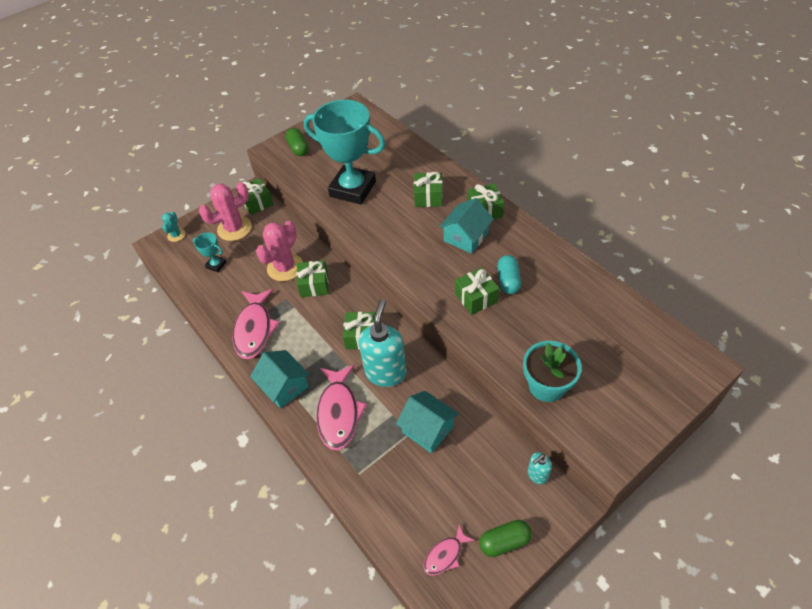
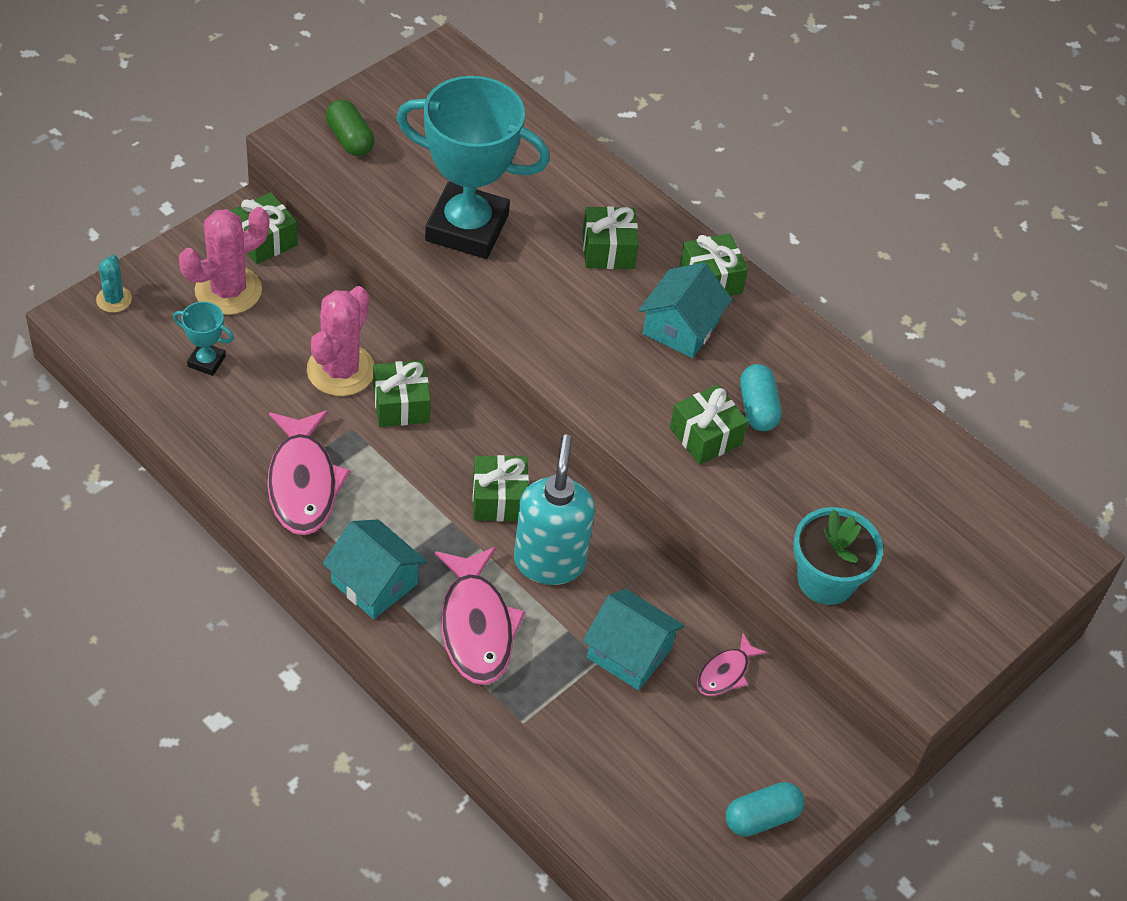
camera: 15 degrees left, 0 degrees up
(445, 555) = (672, 837): pink fish -> pink fish (725, 673)
(504, 541) = (761, 817): green capsule -> turquoise capsule
(537, 475) = (808, 722): turquoise soap dispenser -> none

